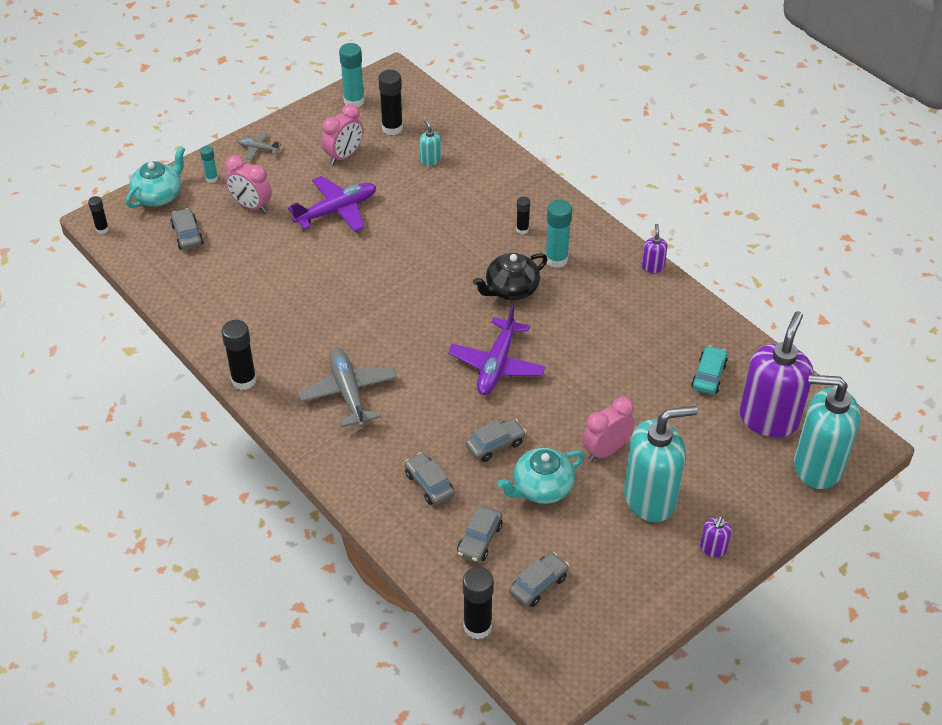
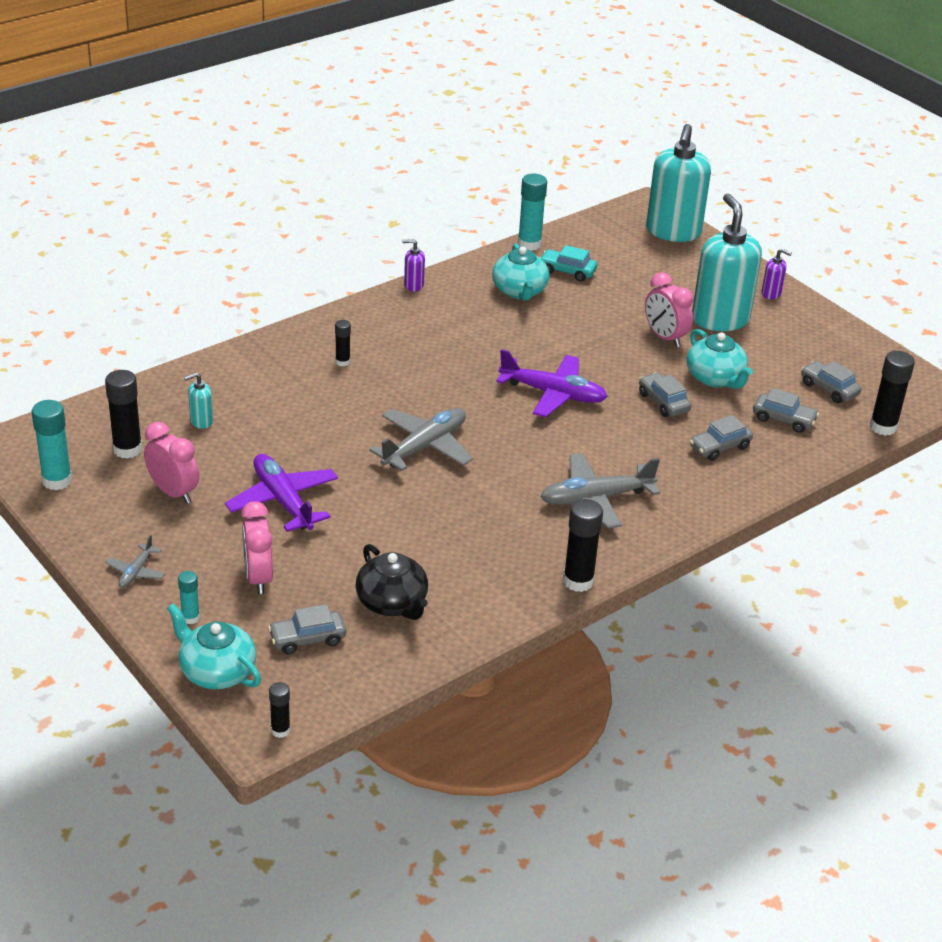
camera: 90 degrees left, 10 degrees down
(251, 206) = (258, 578): pink clock -> pink clock turned 135 degrees clockwise
(410, 284) = (425, 447): none -> grey plane
(511, 289) = (439, 376): black teapot -> black teapot (392, 603)
(556, 259) = (395, 343): turquoise glue stick -> turquoise glue stick (529, 244)
(662, 340) = (519, 291): none -> turquoise teapot
(768, 419) = (620, 247): purple soap dispenser -> none

